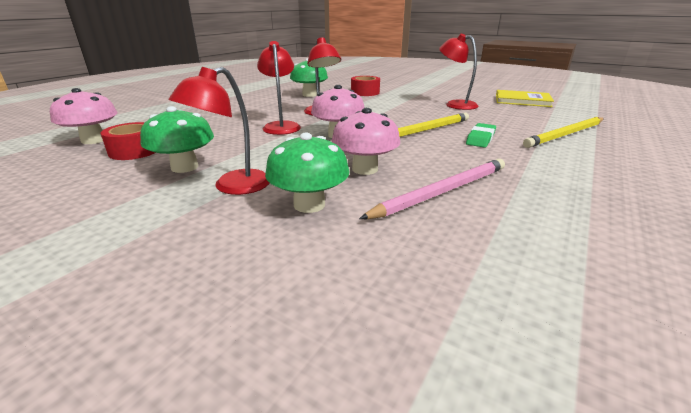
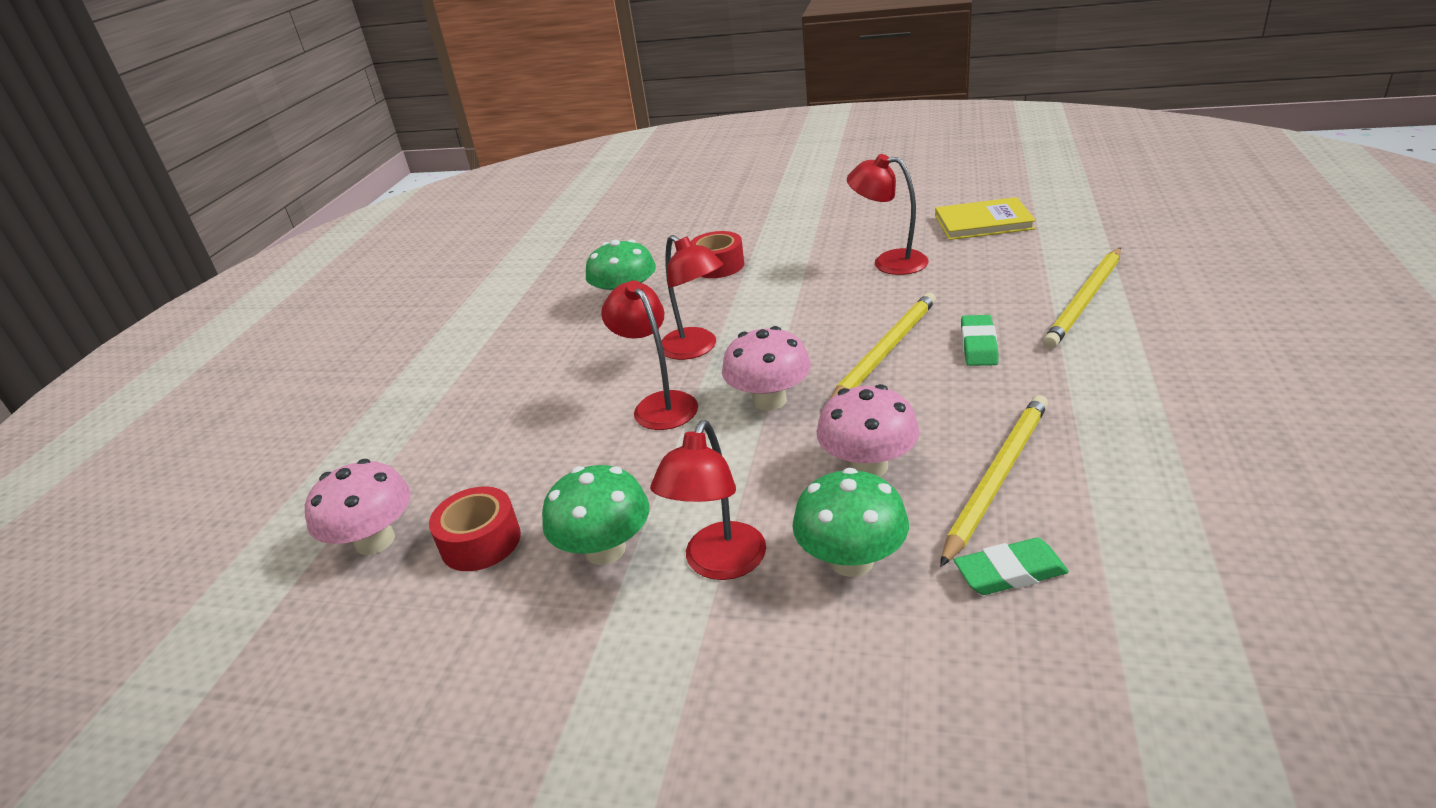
camera: 15 degrees left, 5 degrees up
(408, 238) = (1010, 572): none -> green eraser
(442, 191) = (997, 477): pink pencil -> yellow pencil

